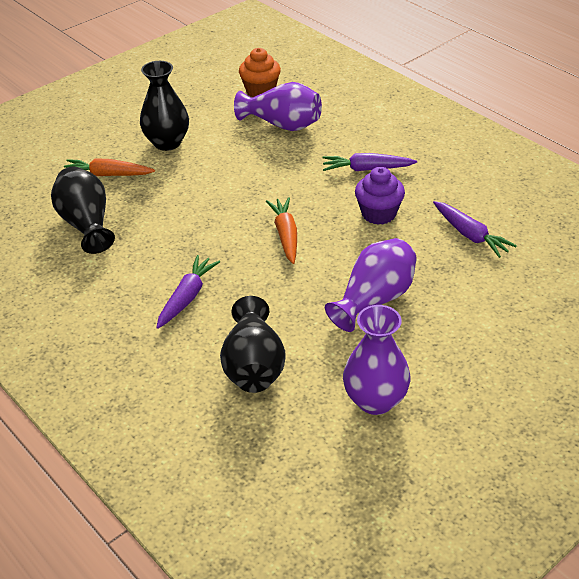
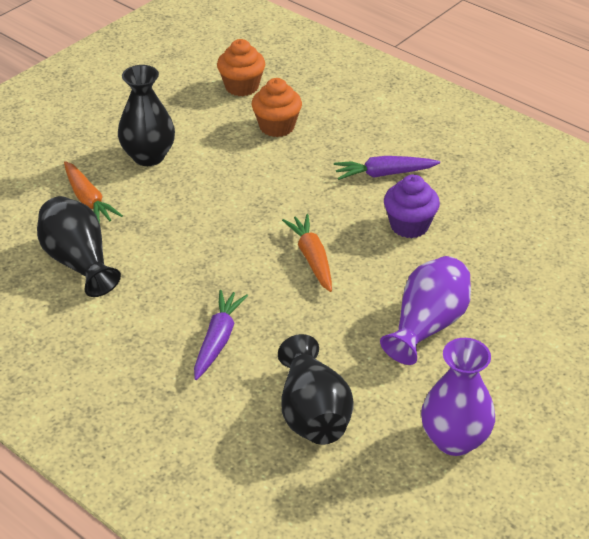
camera: 10 degrees left, 0 degrees up
(108, 175) = (88, 200): orange carrot -> orange carrot turned 120 degrees counterclockwise
(282, 125) = (277, 126): purple vase -> orange cupcake
(470, 235) = (514, 243): purple carrot -> none

